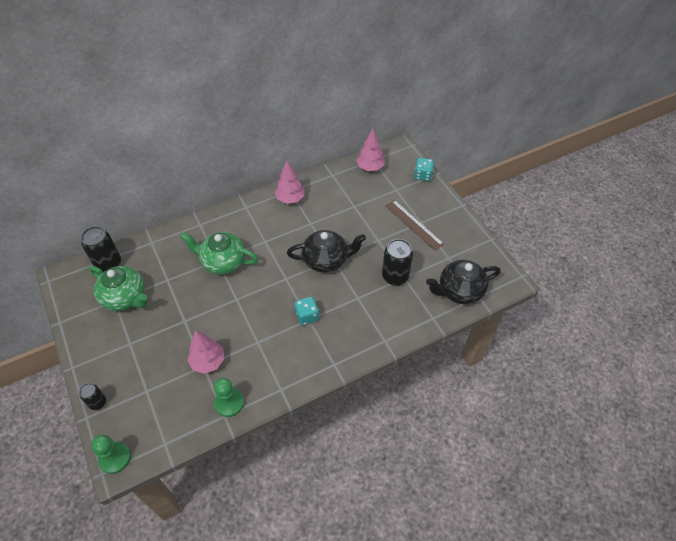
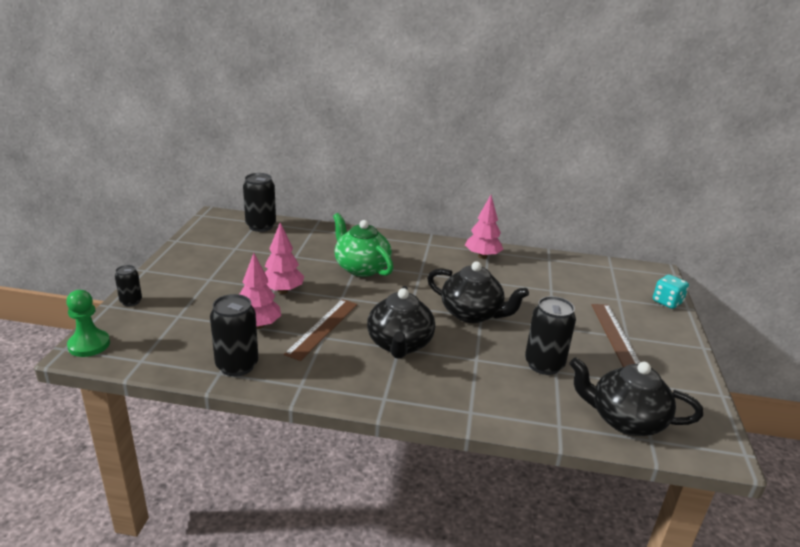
camera: 35 degrees right, 25 degrees down
(125, 297) = (246, 250): green teapot -> none
(229, 403) = (237, 366): green pawn -> black can
(250, 335) = (323, 328): none -> brown ruler
(307, 316) = (399, 344): turquoise dice -> black teapot
(370, 167) = (602, 271): pink tree -> pink tree (282, 291)

